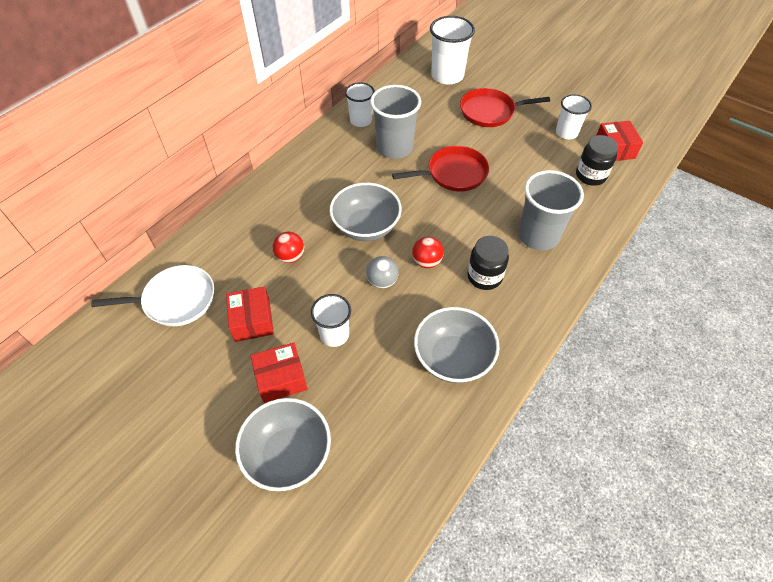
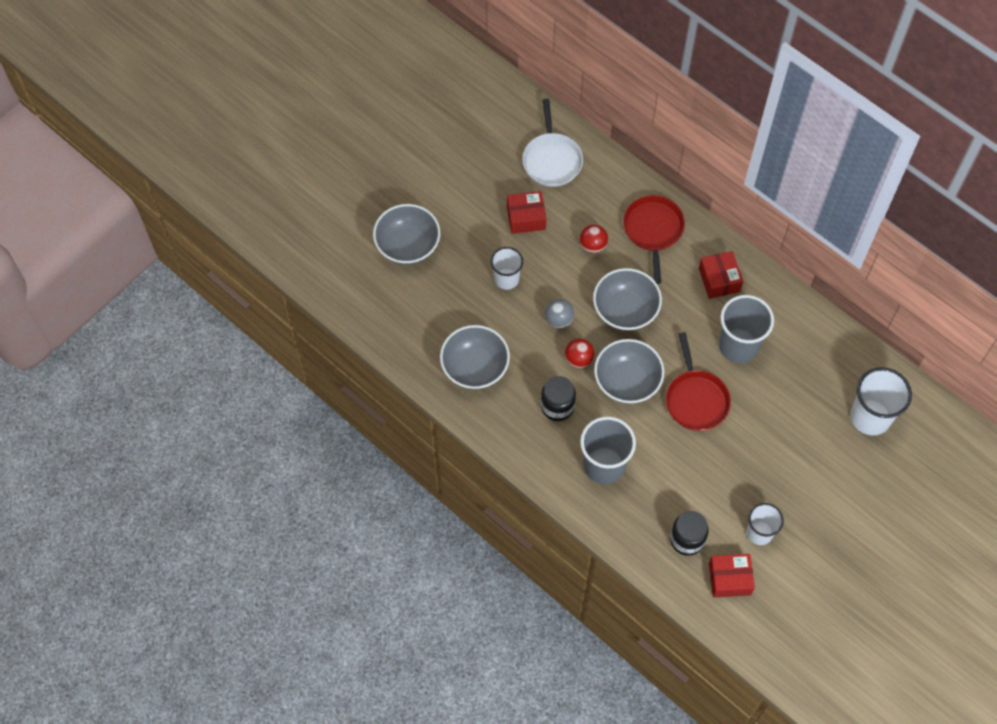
camera: 95 degrees right, 10 degrees up
(281, 378) = (469, 240): red box -> red box (719, 280)
(361, 121) = (785, 314): white cup -> none
(445, 222) = (627, 381): none -> grey bowl
(490, 112) = (799, 454): red pan -> red pan (653, 230)

